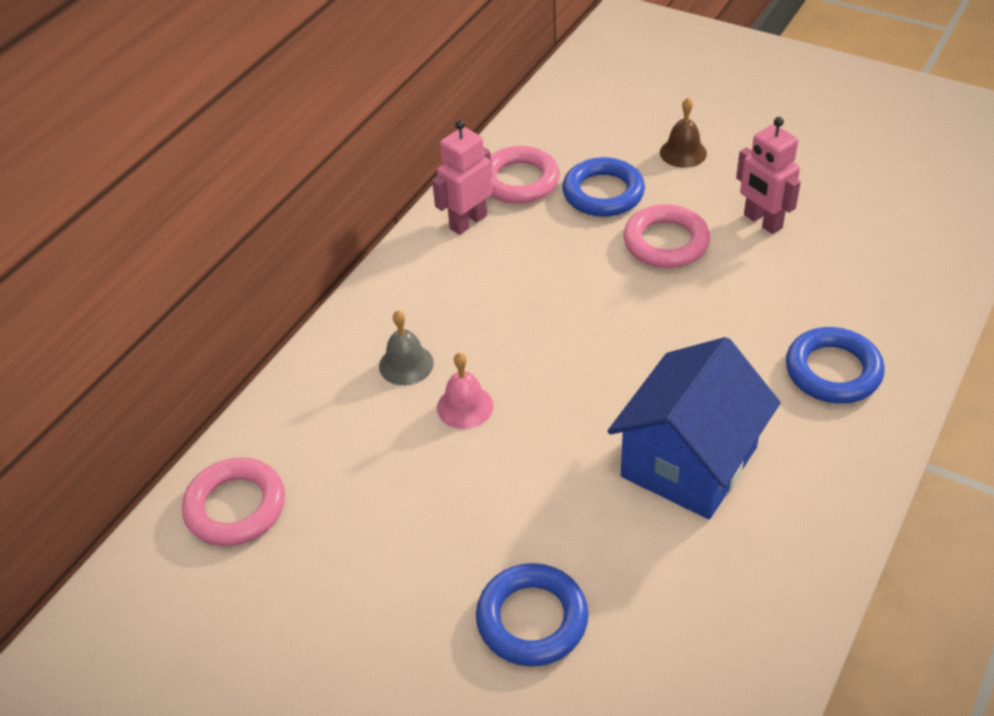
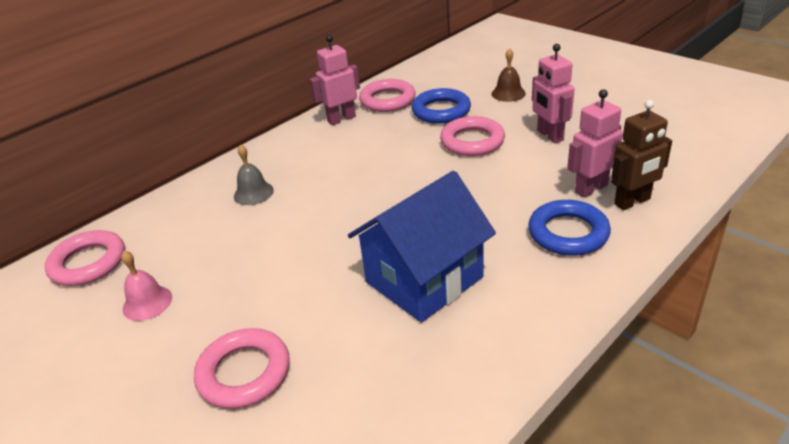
camera: 15 degrees right, 10 degrees down
(465, 406) = (278, 222): pink bell -> pink bell (147, 303)
(532, 619) = (244, 373): blue ring -> pink ring
(839, 301) = (591, 188): none -> pink robot
(893, 315) = (632, 202): none -> brown robot

